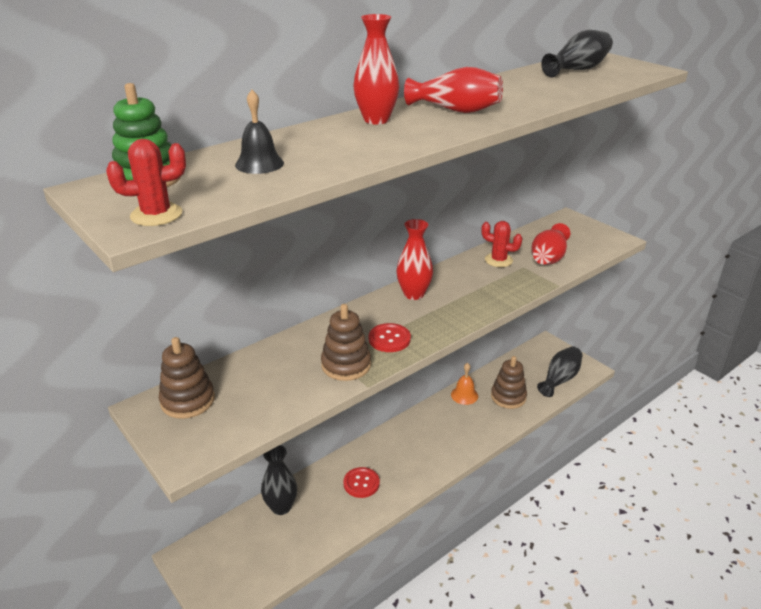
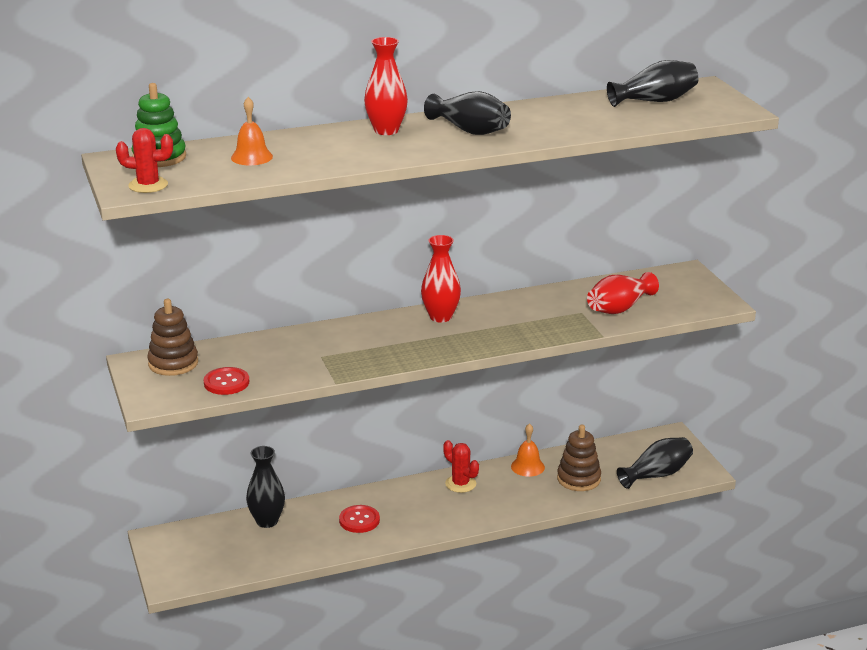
camera: 20 degrees right, 5 degrees down
(259, 164) = (251, 157): black bell -> orange bell
(346, 365) = (328, 363): brown stacking toy -> none
(389, 339) = (384, 350): red button -> red button (226, 382)
(456, 110) = (470, 130): red vase -> black vase
(498, 260) = (560, 301): red cactus -> red cactus (460, 484)

